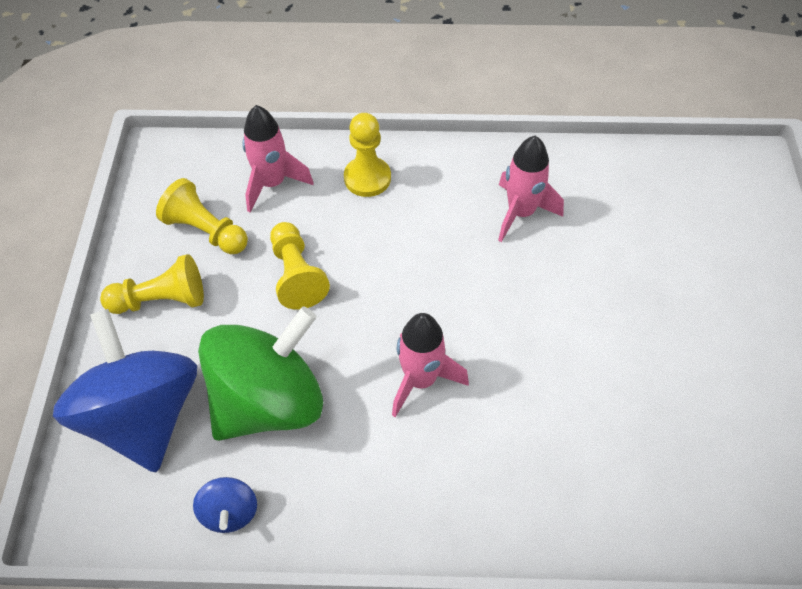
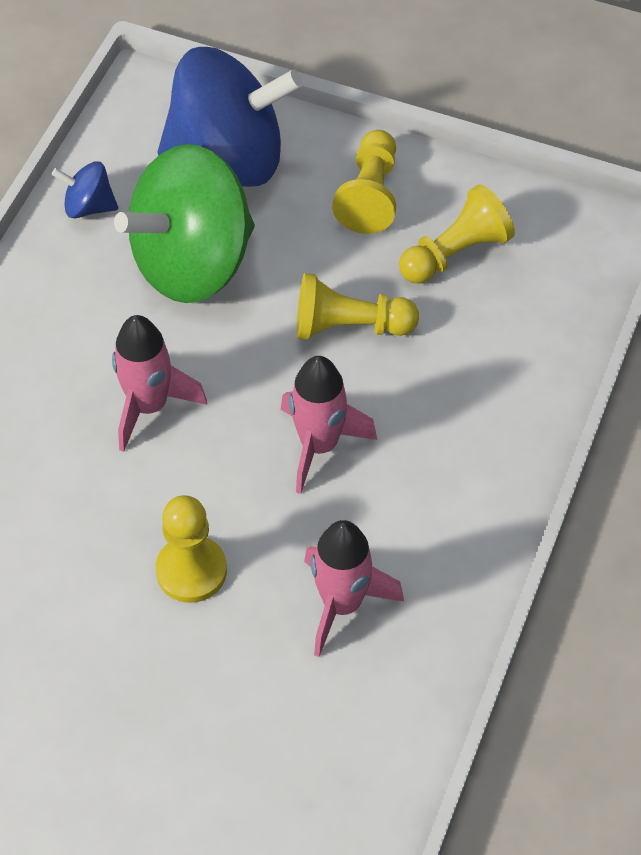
camera: 110 degrees right, 0 degrees up
(269, 401) = (193, 263): green spinning top -> green spinning top turned 75 degrees clockwise
(272, 184) = (507, 336): pink rocket -> pink rocket (319, 445)
(367, 178) = (476, 442): yellow pawn -> yellow pawn (191, 571)

